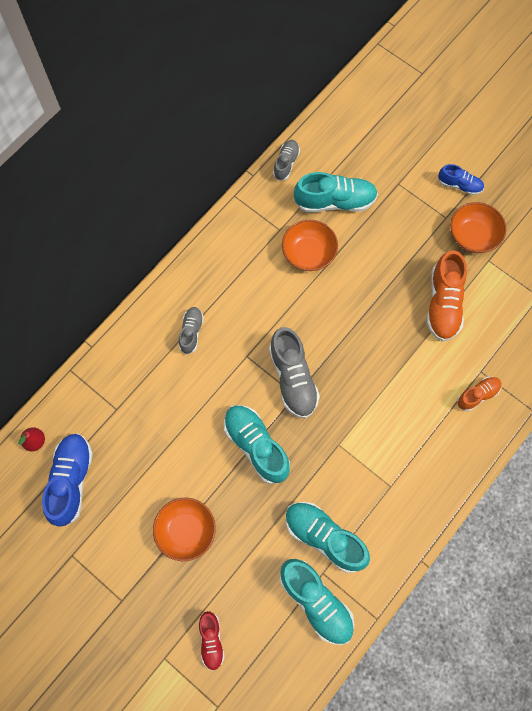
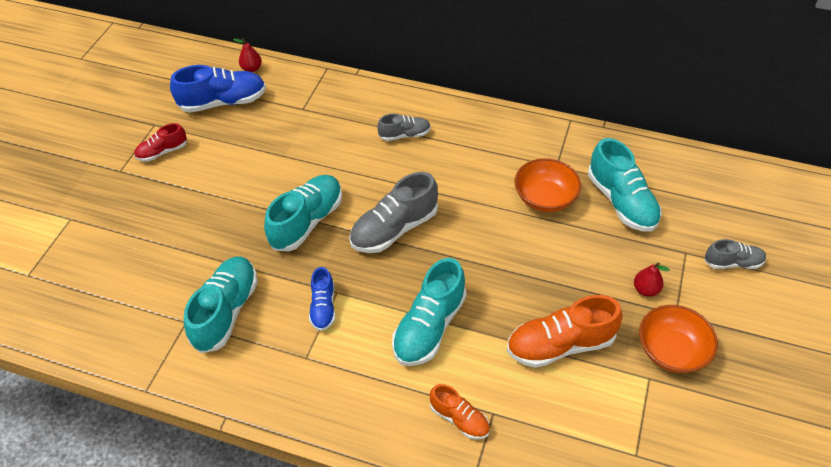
camera: 70 degrees right, 20 degrees down
(186, 531) = (200, 195): orange bowl -> none
(211, 640) = (94, 249): red shoe -> red shoe (162, 152)
(286, 163) = (636, 147): grey shoe -> grey shoe (732, 262)
(316, 602) = (152, 326): turquoise shoe -> turquoise shoe (429, 327)
(419, 226) = (645, 289): none -> red pear
(459, 185) = (730, 315): blue shoe -> blue shoe (323, 307)

